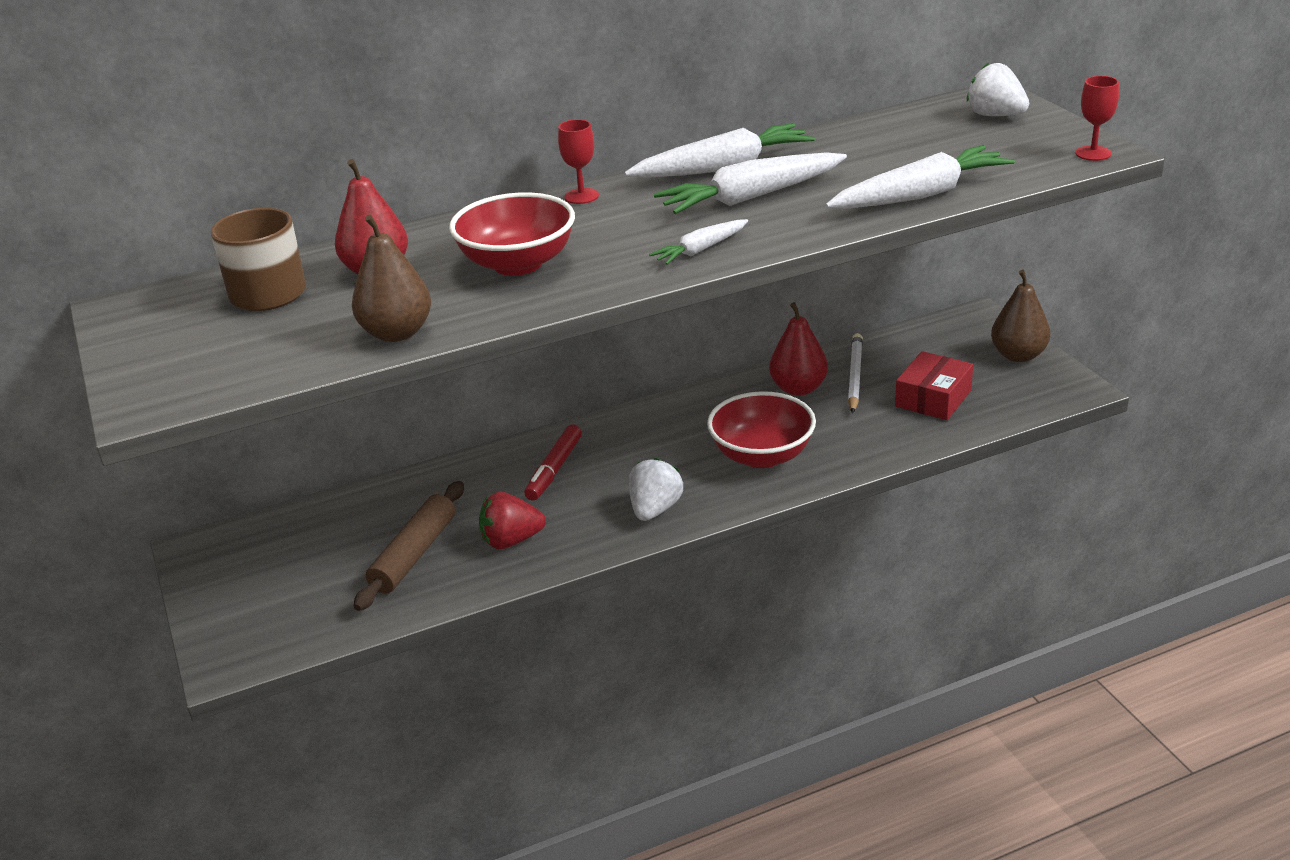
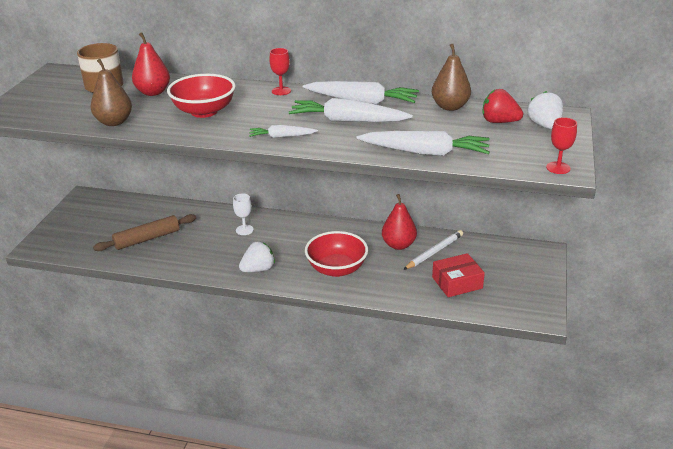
camera: 35 degrees right, 0 degrees up
(511, 541) = (187, 252): red strawberry -> red strawberry (499, 122)
(554, 469) = (244, 230): red marker -> white goblet
(1018, 355) = (535, 283): brown pear -> brown pear (450, 107)

